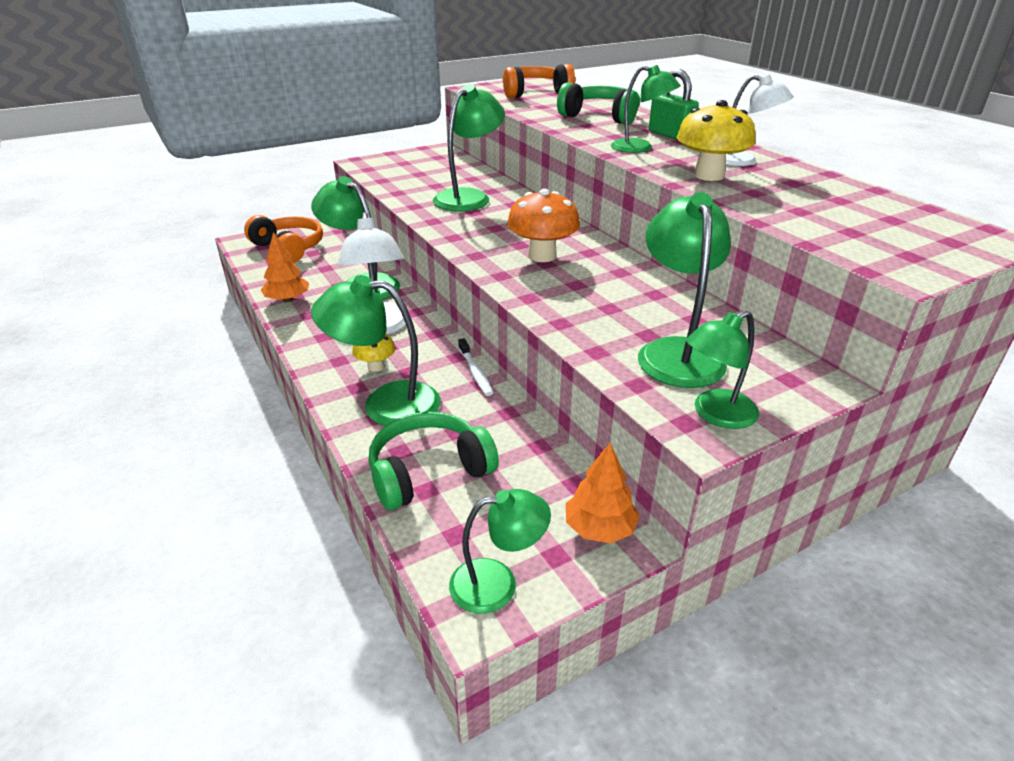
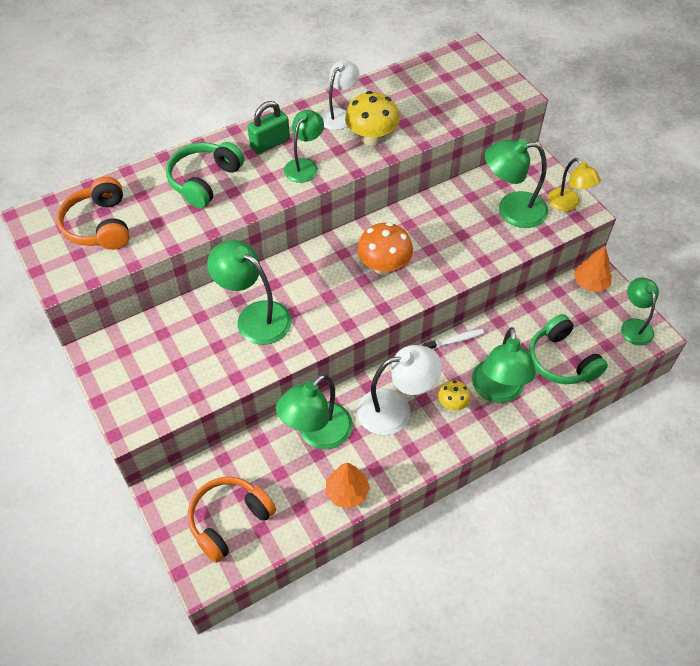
camera: 90 degrees left, 20 degrees up
(715, 414) = (568, 204): green lamp -> yellow lamp

